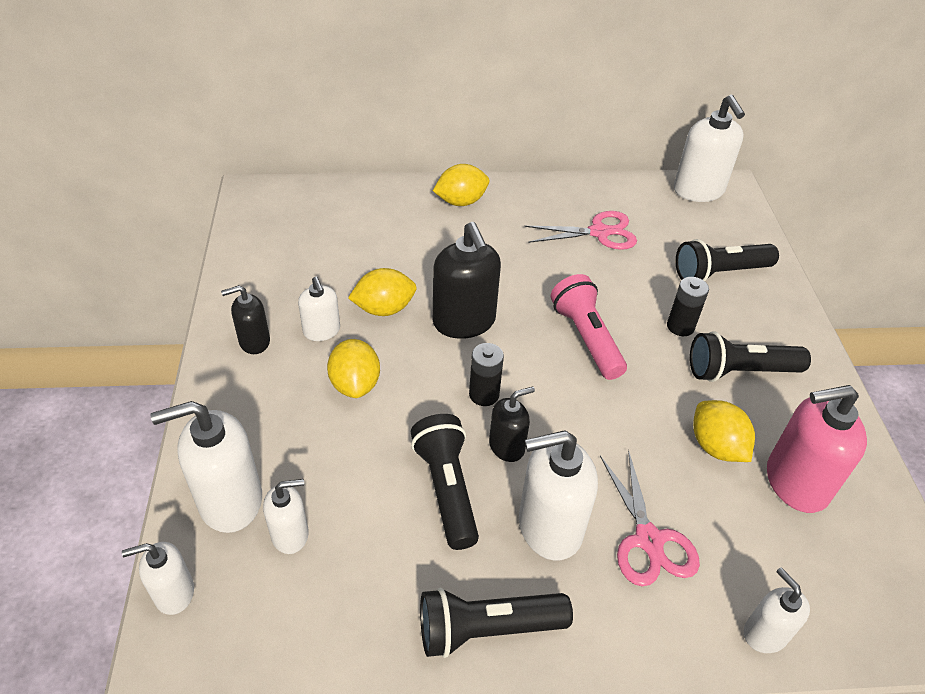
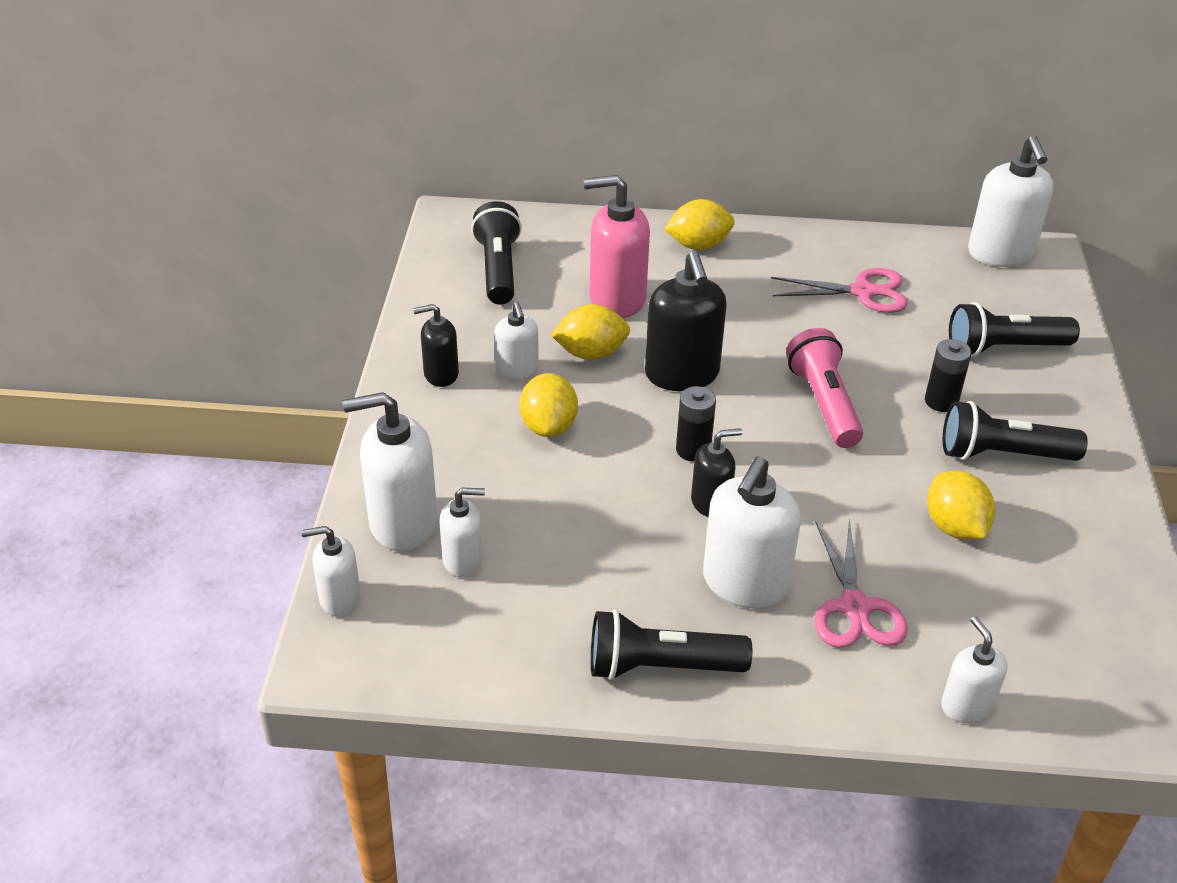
camera: 10 degrees right, 5 degrees down
(446, 489) = (636, 536): black flashlight -> black flashlight (498, 269)
(549, 527) = (744, 583): white soap dispenser -> white soap dispenser turned 60 degrees counterclockwise
(795, 483) = (1040, 571): pink soap dispenser -> pink soap dispenser (617, 299)

